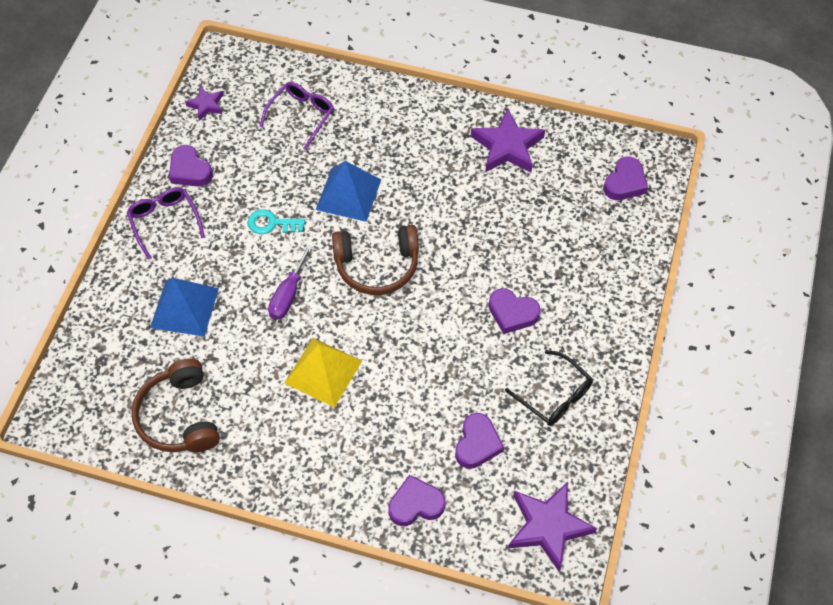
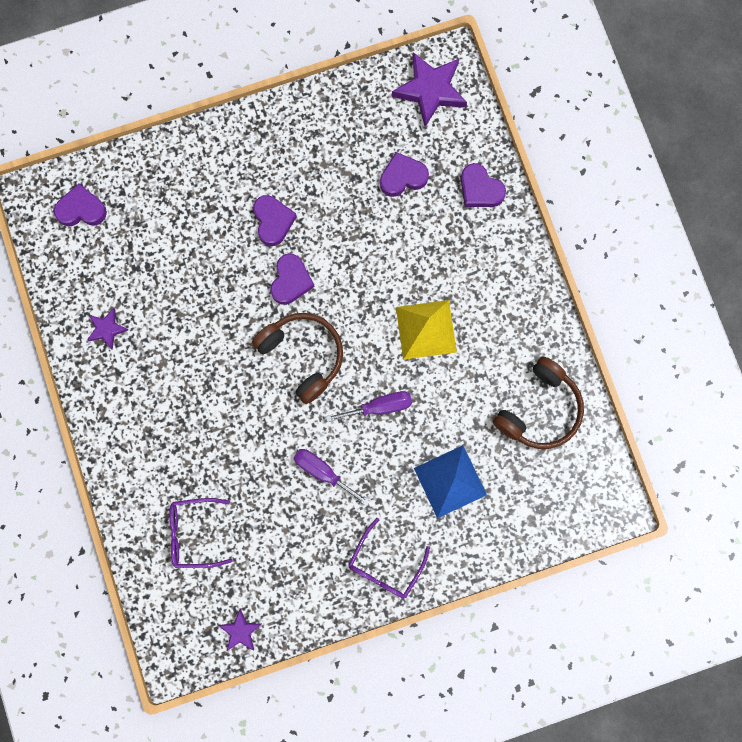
camera: 125 degrees left, 20 degrees up
(190, 170) = (319, 587): purple heart -> purple heart (291, 281)
(272, 223) = (323, 472): turquoise key -> purple screwdriver
(348, 194) = (249, 429): blue pyramid -> none
(507, 146) = (107, 329): purple star -> purple star, size x0.54
(554, 396) = (323, 147): black glasses -> none

